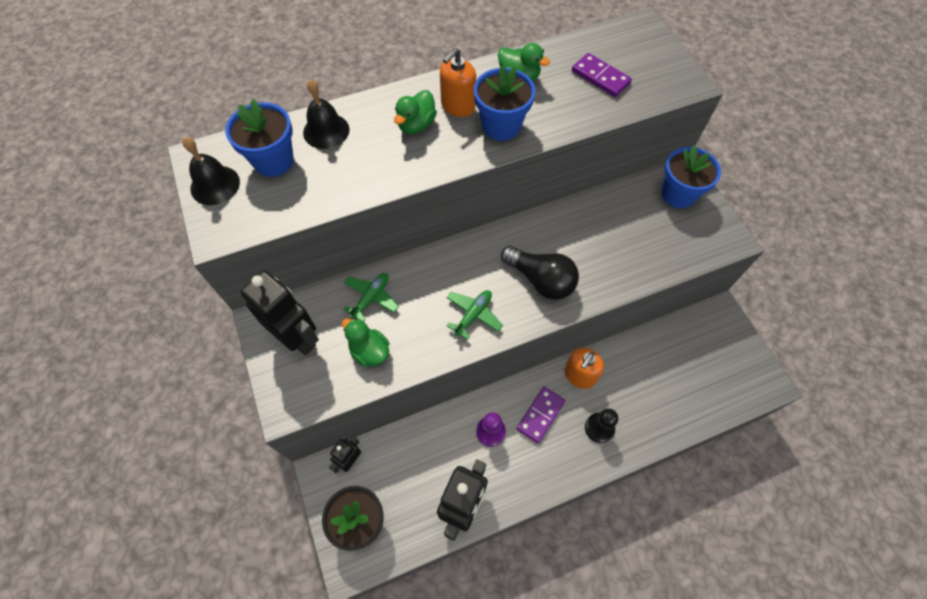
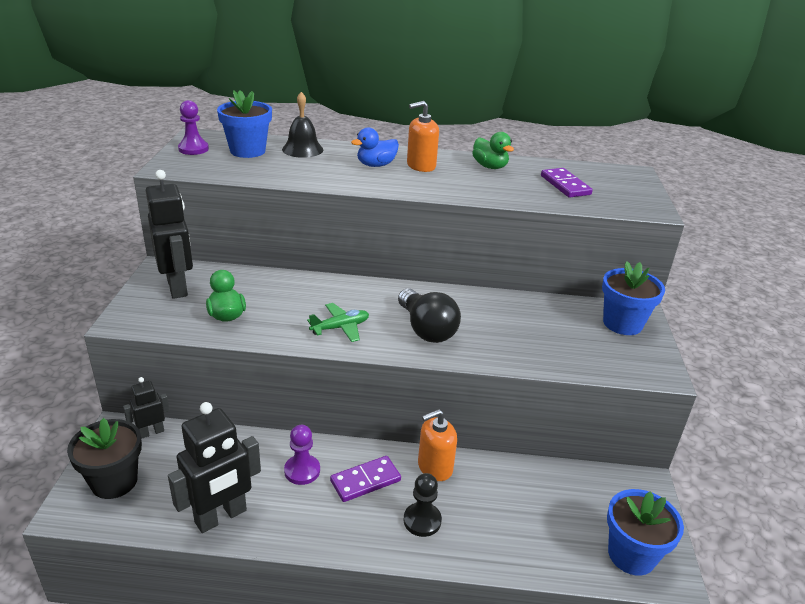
camera: 25 degrees right, 30 degrees down
(215, 185) = (193, 149): black bell -> purple pawn
(371, 298) = (261, 286): green plane -> none
(416, 125) = (376, 165): green duck -> blue duck
(501, 126) = (447, 184): blue flower pot -> blue flower pot (631, 555)

